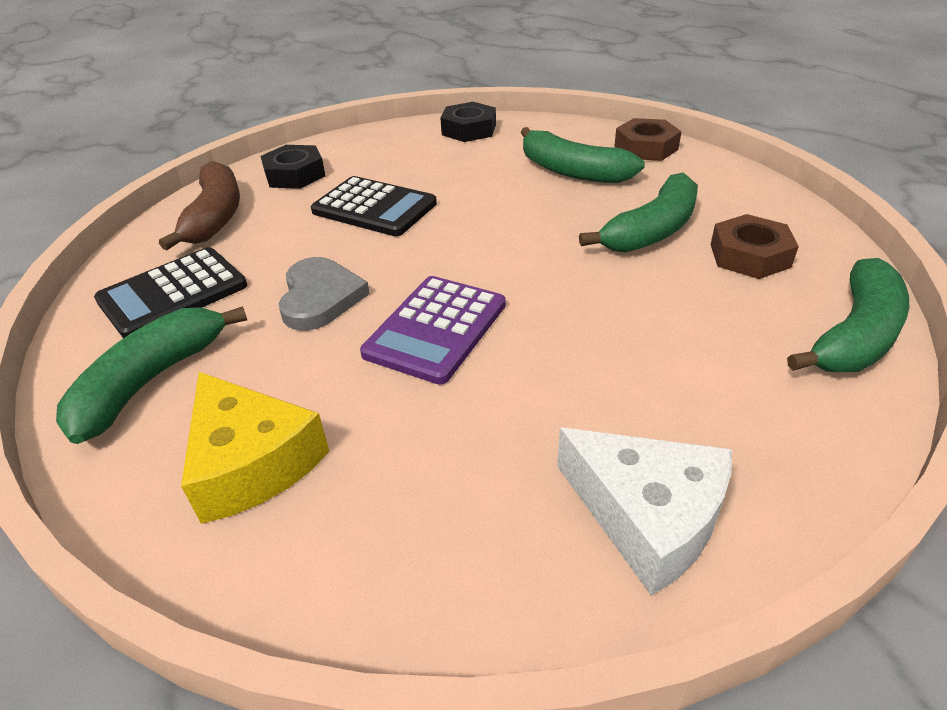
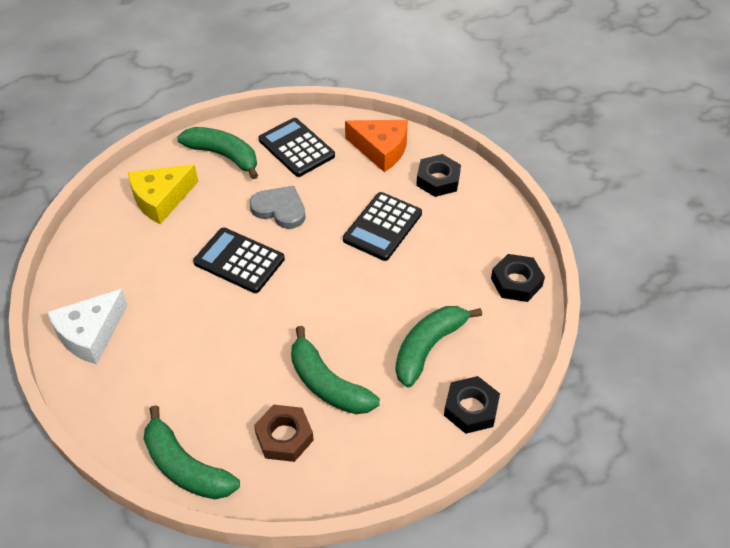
camera: 90 degrees right, 10 degrees up
(215, 216) = (381, 149): brown banana -> orange cheese
(320, 297) = (280, 209): grey heart -> grey heart turned 150 degrees counterclockwise
(436, 329) = (239, 261): purple calculator -> black calculator
(646, 148) = (471, 408): brown nut -> black nut

